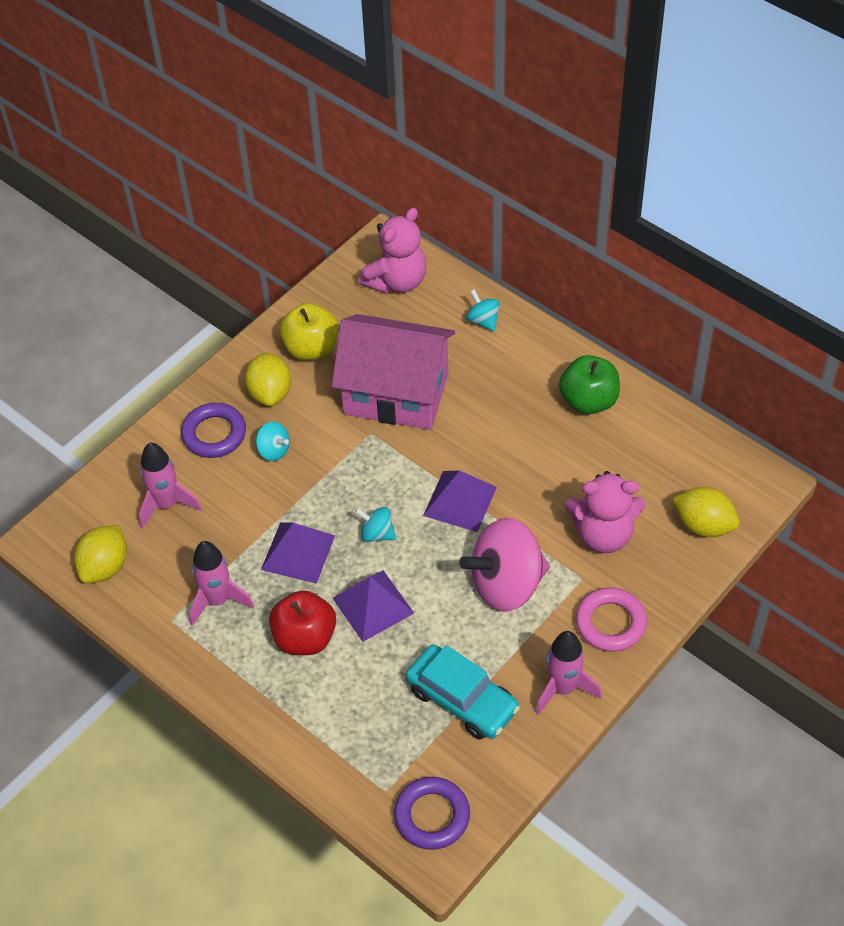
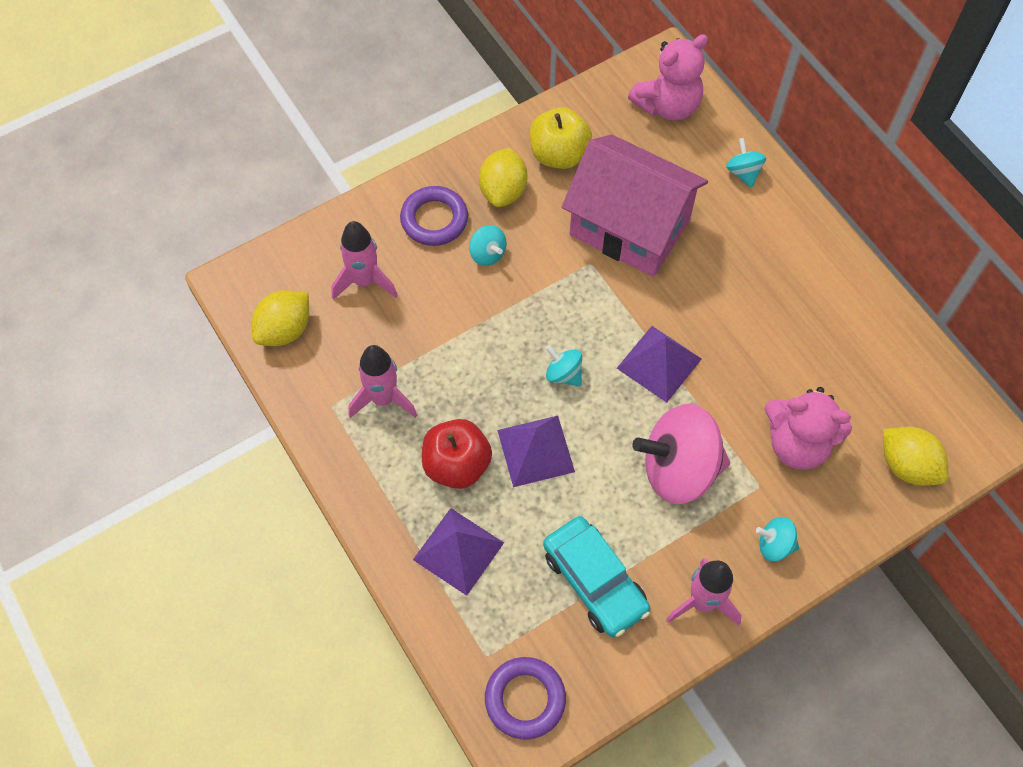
camera: 15 degrees right, 10 degrees up
(298, 552) = (478, 371): purple pyramid -> purple pyramid (458, 551)
(588, 401) = (827, 291): green apple -> none
(610, 623) = (774, 545): pink ring -> turquoise spinning top

